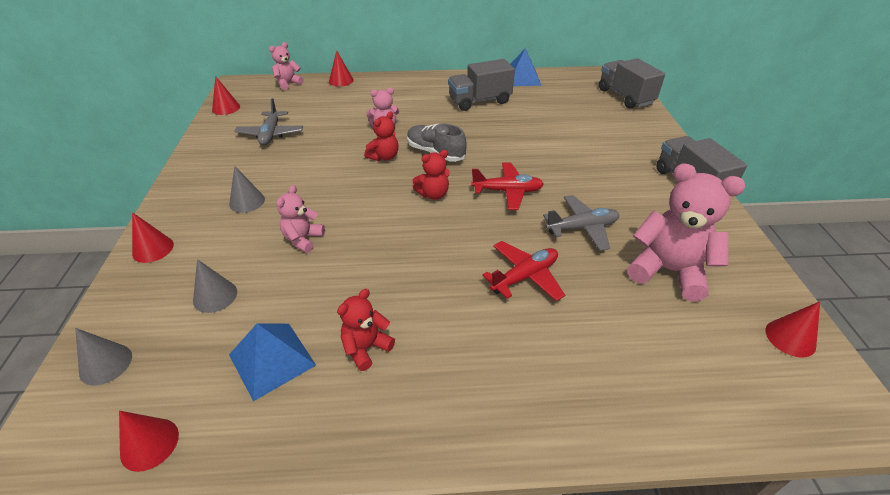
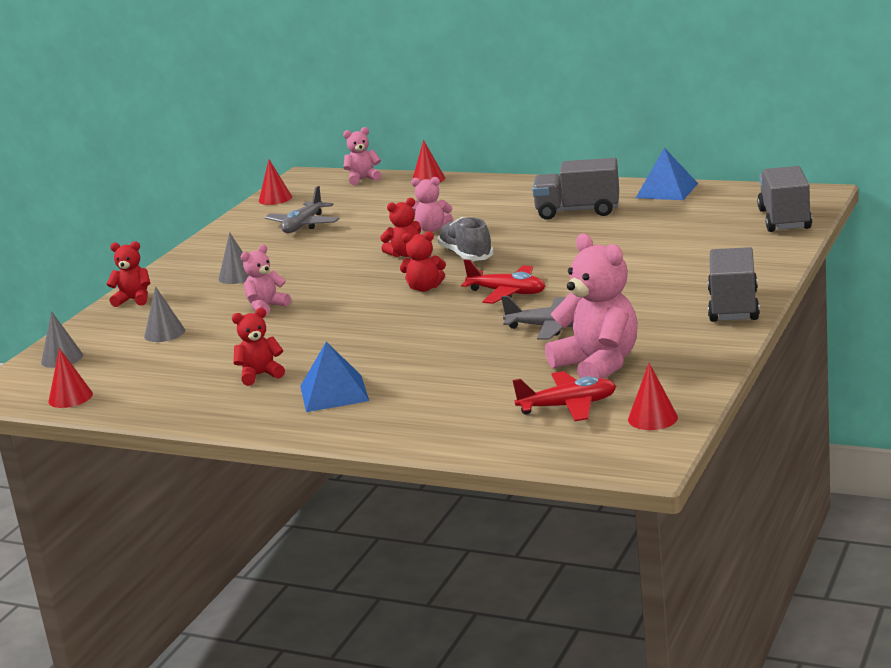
camera: 30 degrees right, 20 degrees down
(153, 249) = (134, 300): red cone -> red teddy bear
(272, 360) = (182, 372): blue pyramid -> blue pyramid (334, 393)
(525, 276) = (446, 353): red plane -> red plane (568, 406)

